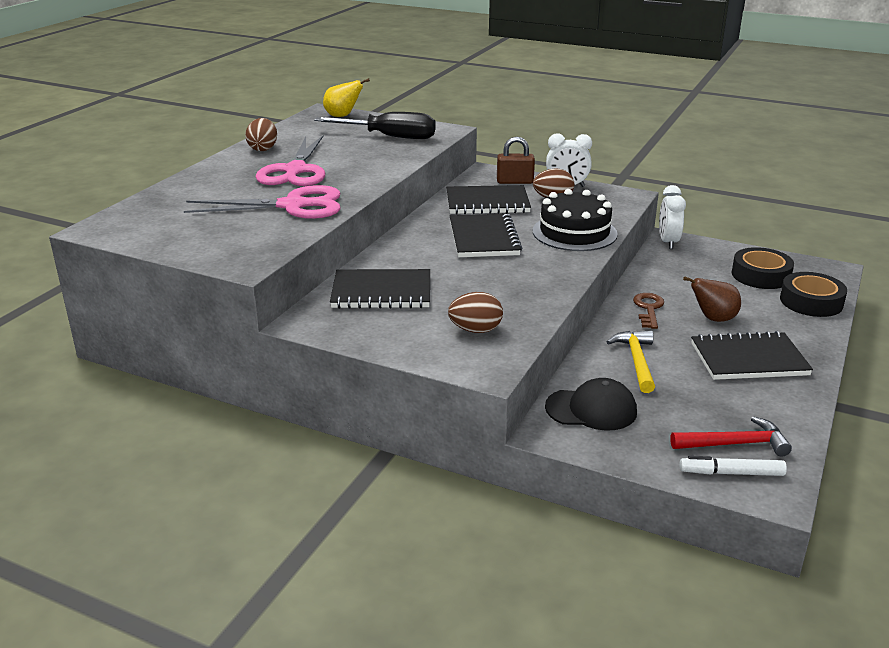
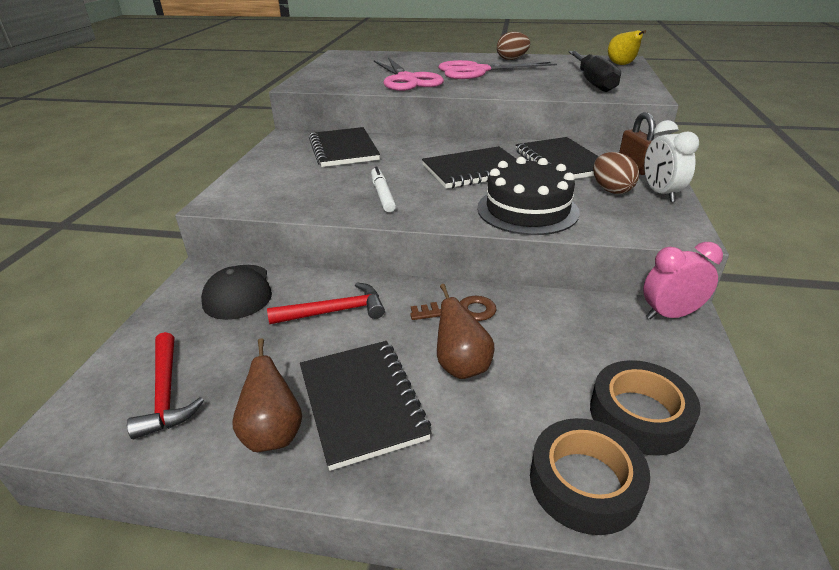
camera: 75 degrees right, 5 degrees up
(475, 330) = (286, 189): brown egg -> none
(636, 361) = (334, 311): yellow hammer -> red hammer
(668, 242) = (670, 315): white clock -> pink clock
(731, 473) = (112, 391): white marker -> white marker (382, 195)
(778, 395) = (273, 434): none -> brown pear

